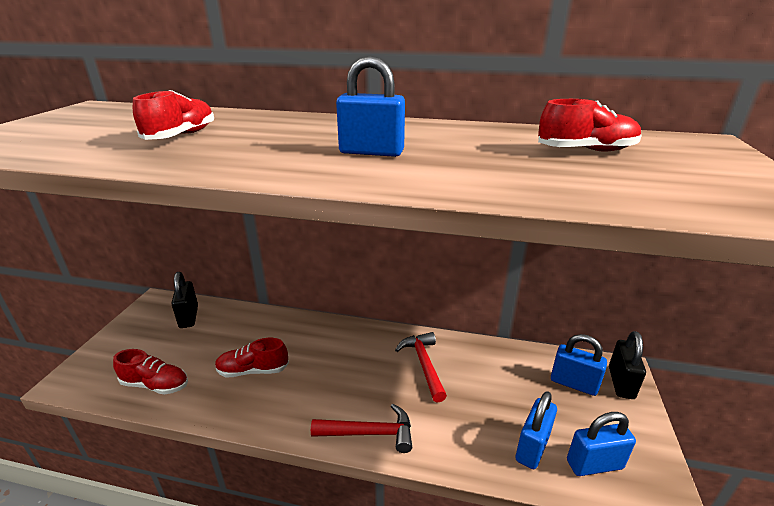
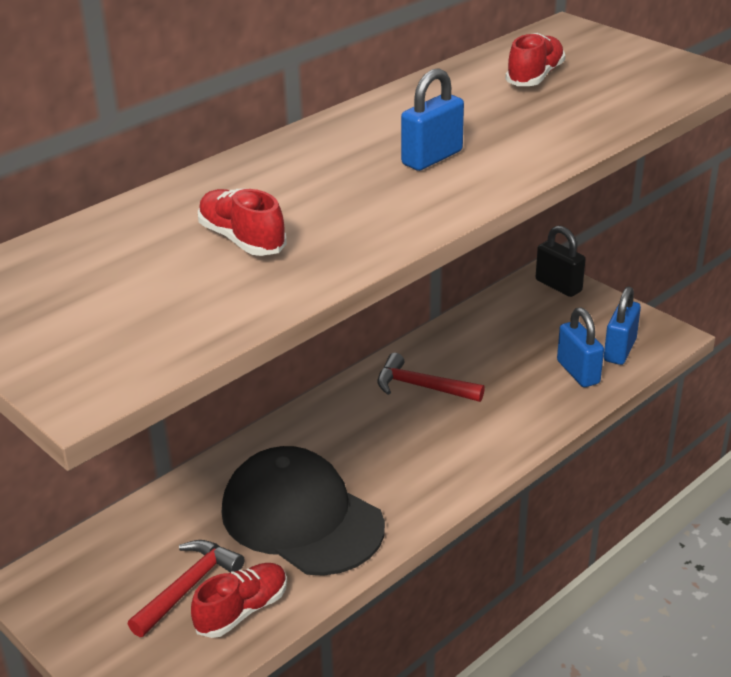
camera: 55 degrees left, 5 degrees up
(189, 317) = (115, 554): black padlock -> none
(253, 370) = (301, 518): red shoe -> black cap
(369, 433) = (478, 460): red hammer -> red hammer (188, 587)
(573, 383) = (535, 311): blue padlock -> none

